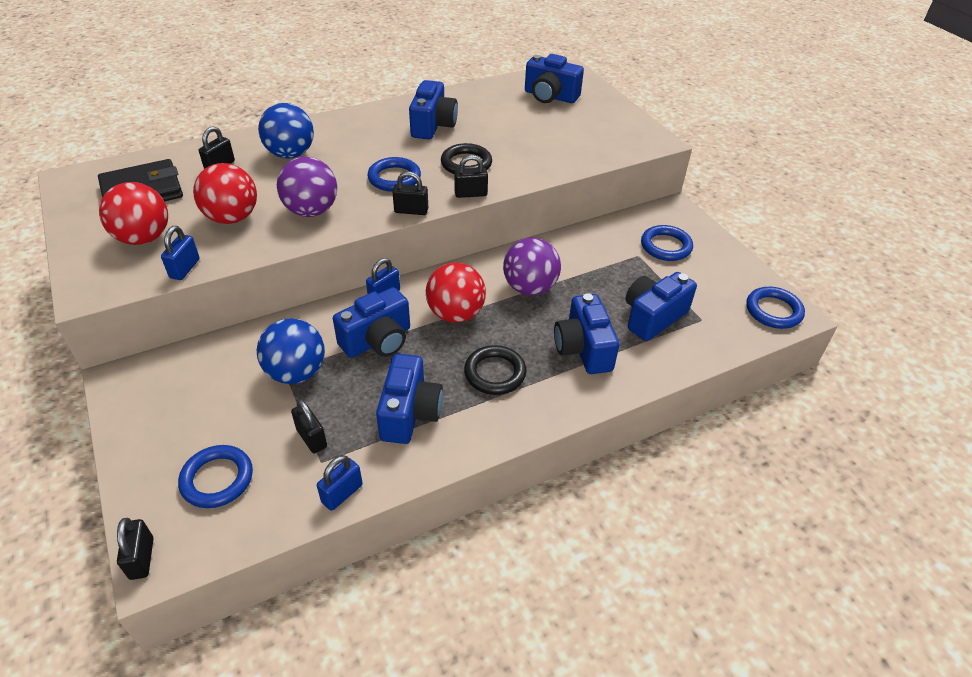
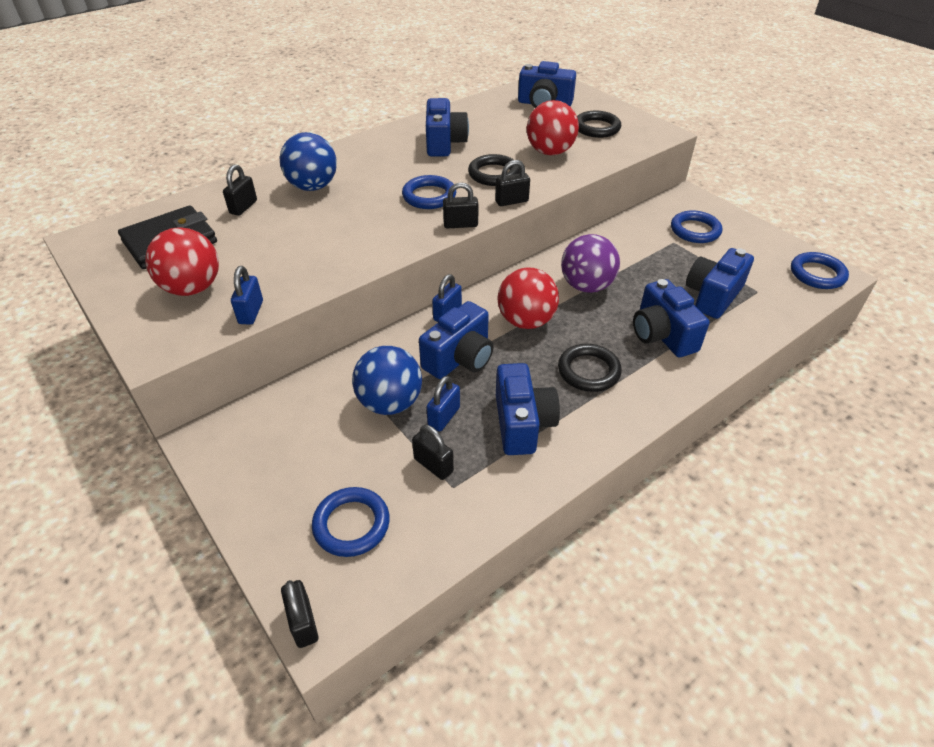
camera: 10 degrees left, 0 degrees up
(232, 218) = (279, 255): red ball -> red ball (550, 152)
(311, 211) = (359, 238): purple ball -> none
(342, 493) = (488, 515): blue padlock -> blue padlock (444, 417)
(591, 128) = (596, 128): none -> black ring

